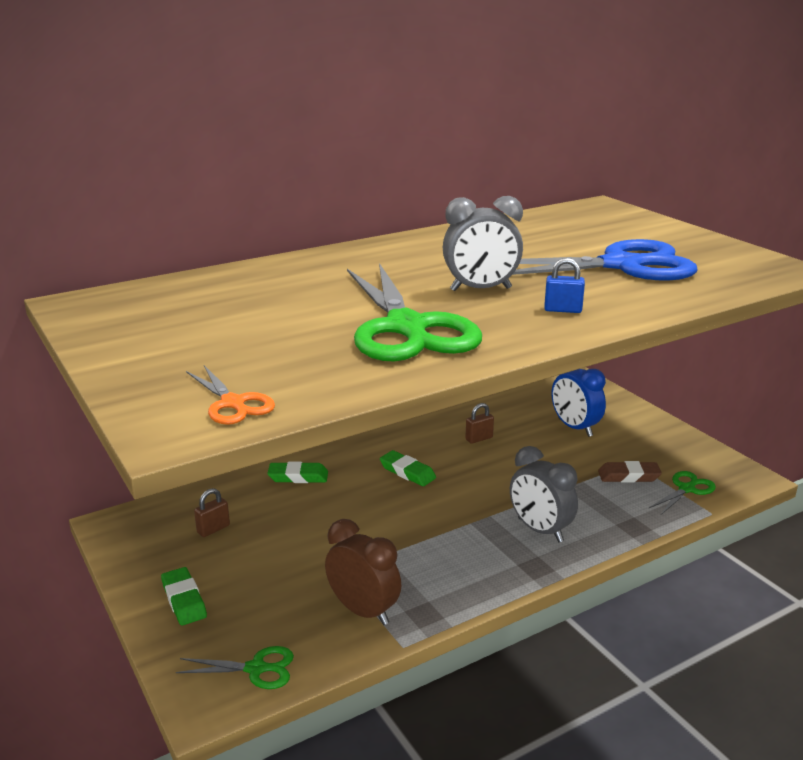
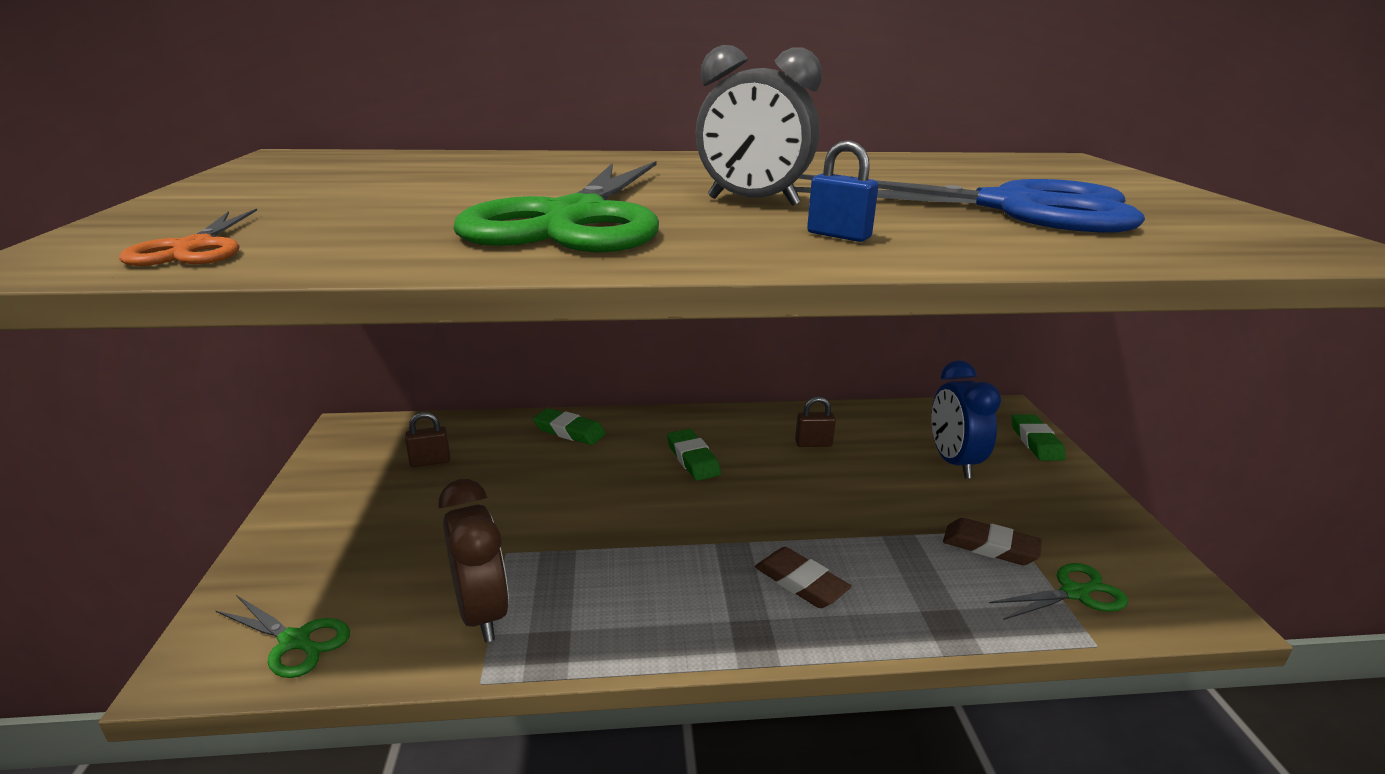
camera: 25 degrees right, 0 degrees up
(184, 600) = (320, 529): green eraser -> green eraser (1036, 442)
(540, 530) = (801, 582): grey clock -> brown eraser

